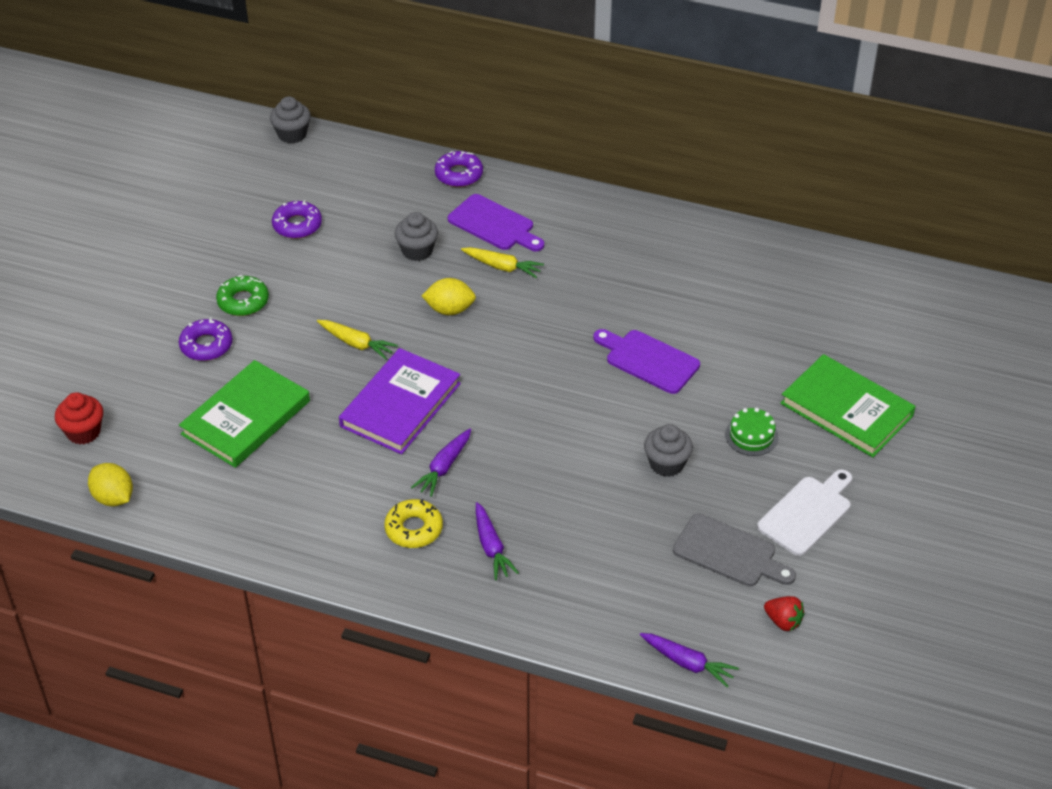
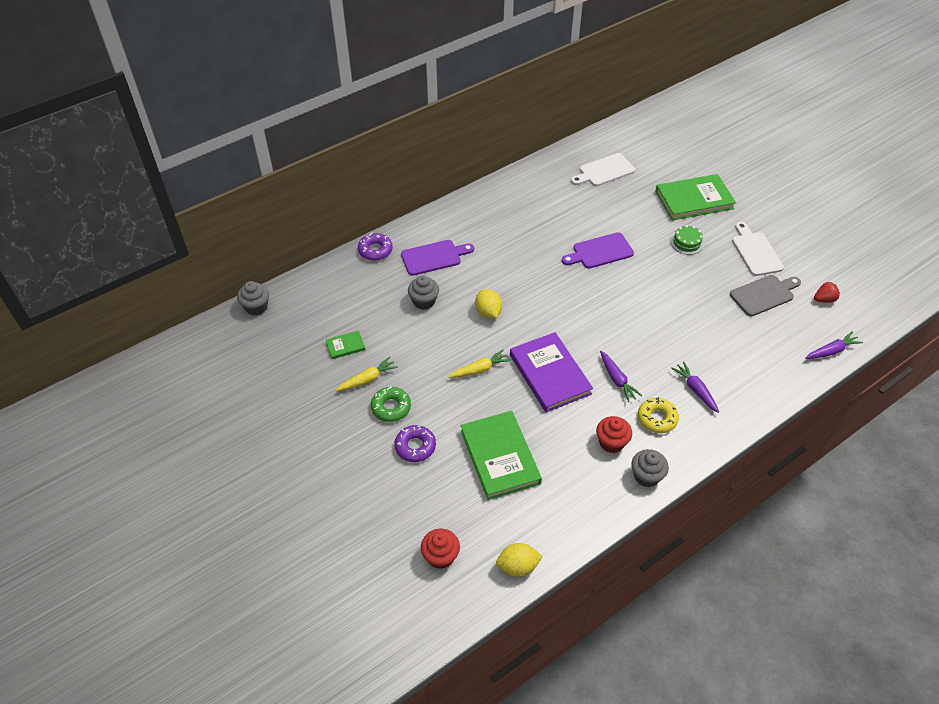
camera: 55 degrees left, 5 degrees up
(297, 225) = (345, 346): purple donut -> green book
(342, 503) = (611, 442): none -> red cupcake
(449, 310) = (488, 312): yellow lemon -> yellow lemon turned 60 degrees counterclockwise
(491, 547) = (695, 390): purple carrot -> purple carrot turned 135 degrees counterclockwise
(502, 267) = (473, 272): yellow carrot -> yellow carrot (367, 379)
(666, 464) = (683, 285): grey cupcake -> grey cupcake (646, 476)
(808, 299) = (604, 171): none -> white cutting board

